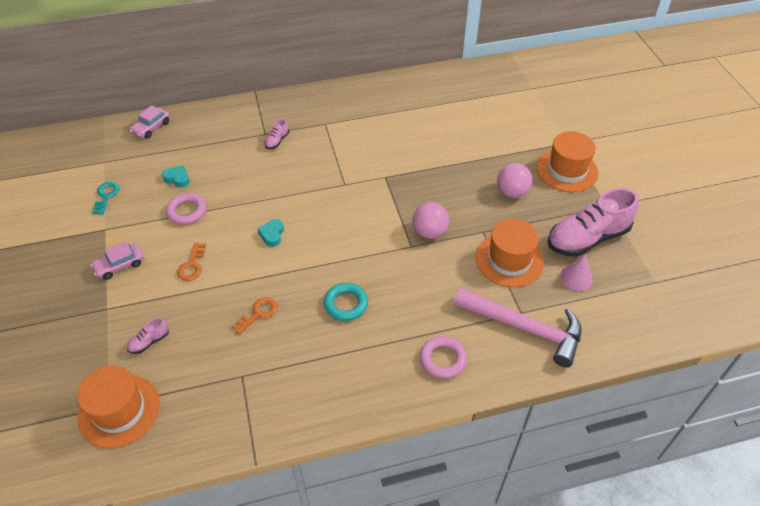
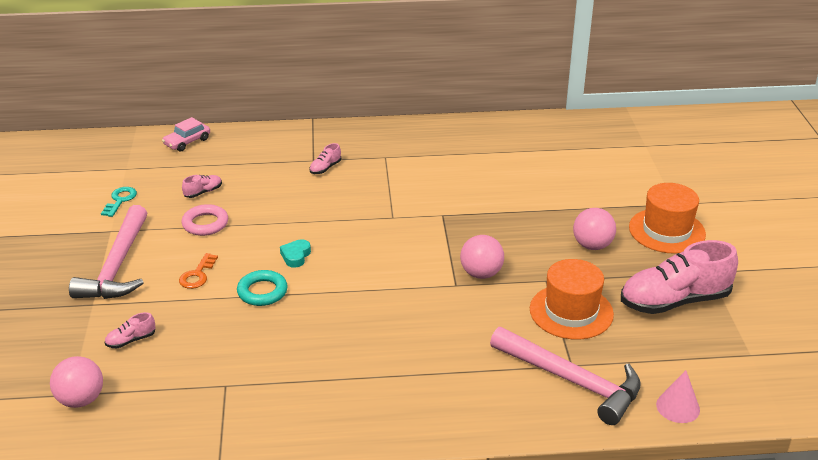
camera: 10 degrees right, 15 degrees down
(119, 410) = (81, 400): orange hat -> pink ball
(120, 265) = (118, 266): pink car -> pink hammer
(177, 178) = (203, 192): turquoise heart -> pink shoe
(258, 314) = (260, 329): orange key -> none
(346, 304) = (363, 332): turquoise ring -> turquoise ring (262, 292)
(443, 359) = (464, 399): pink ring -> none
(576, 278) = (650, 339): pink cone -> pink cone (678, 407)

